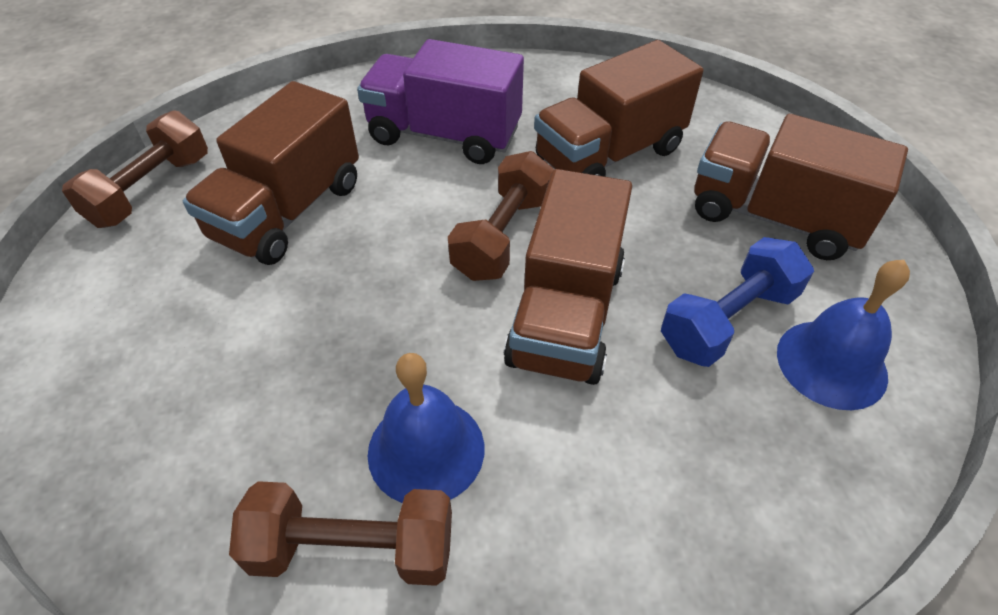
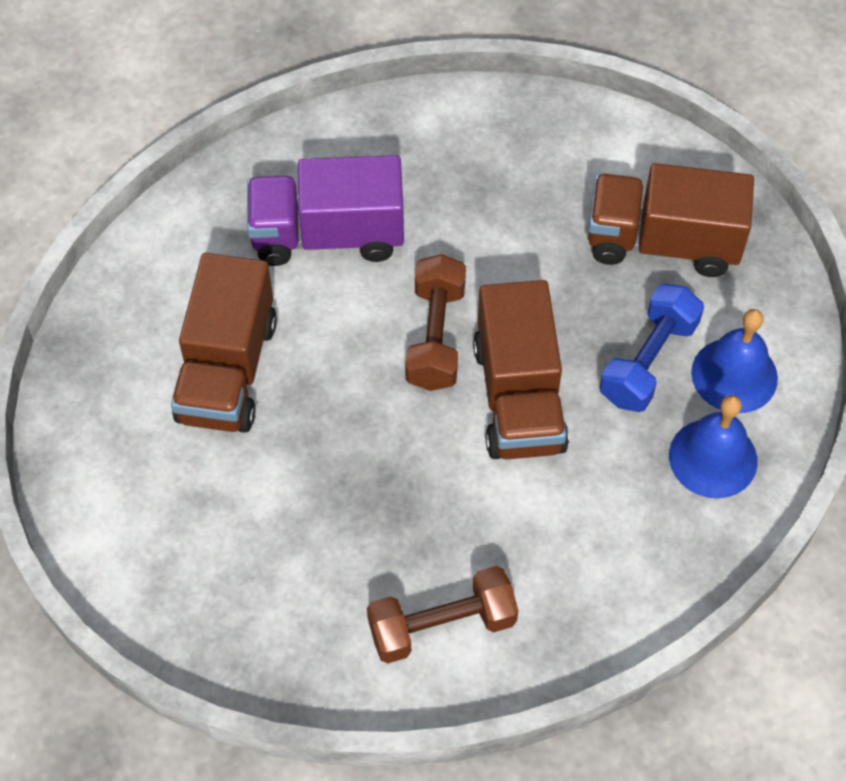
camera: 20 degrees left, 10 degrees up
(151, 190) = (80, 388): brown dumbbell -> none
(426, 450) = (459, 543): blue bell -> blue bell (713, 458)
(609, 155) = (496, 212): brown truck -> none

